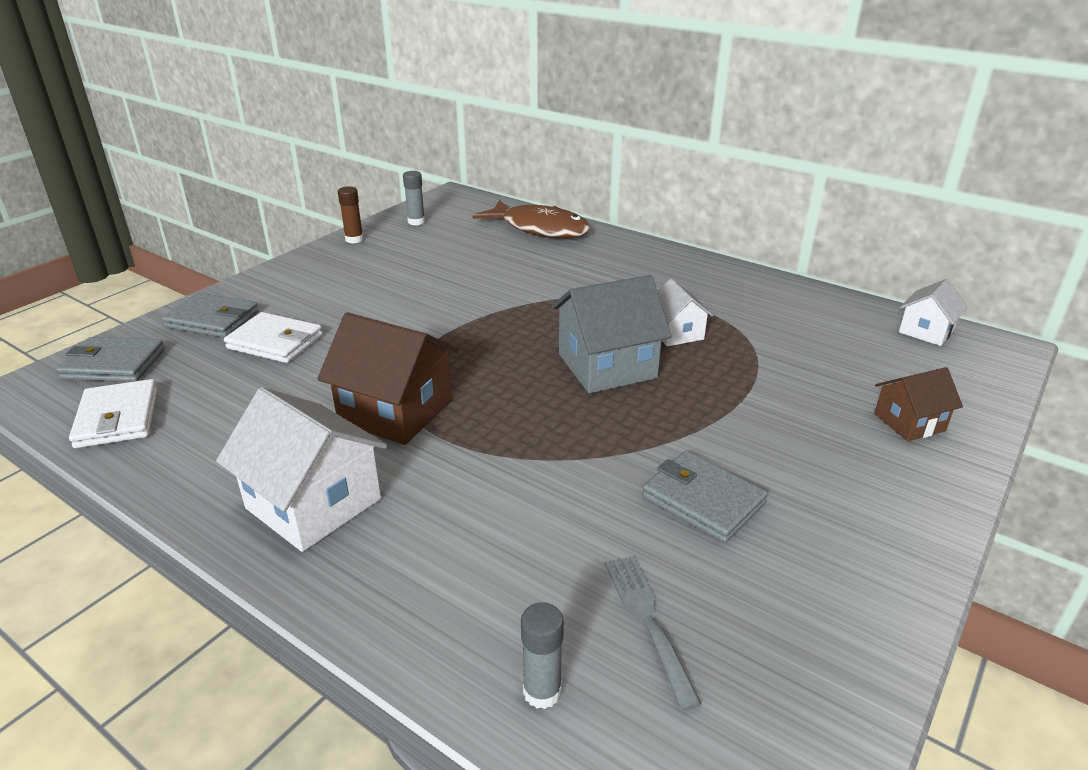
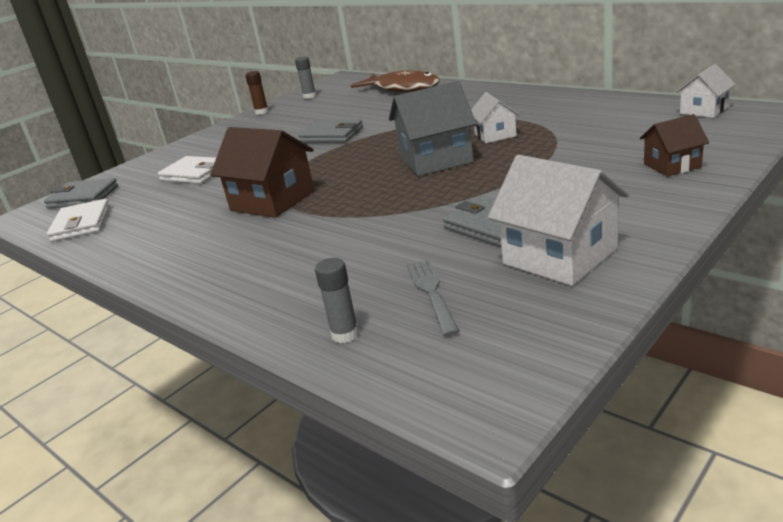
camera: 10 degrees right, 5 degrees down
(212, 320) = (153, 167): grey wallet -> grey wallet (332, 135)
(313, 503) = (205, 254): white house -> white house (560, 256)

